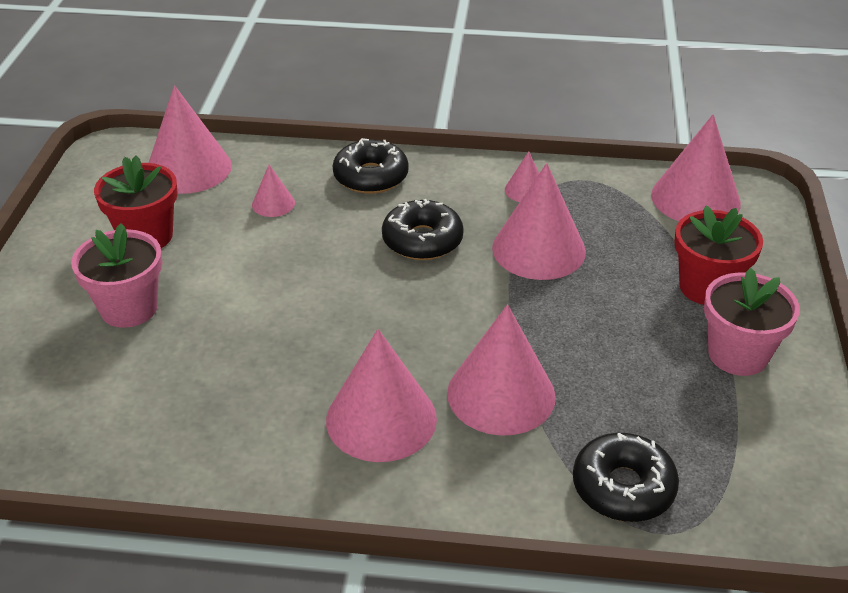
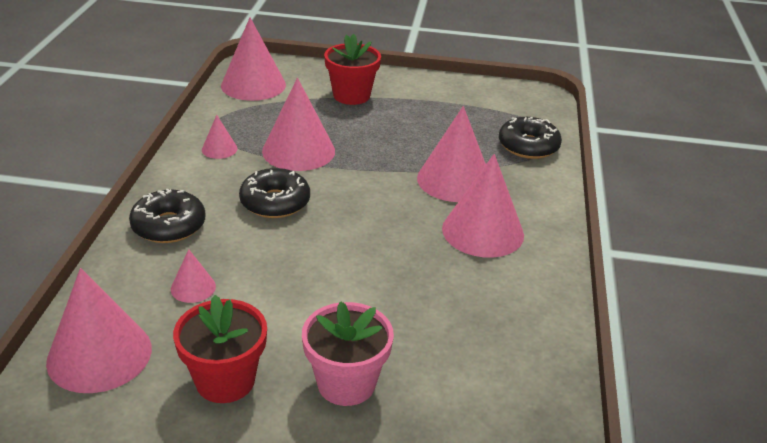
camera: 90 degrees left, 5 degrees down
(738, 354) = (415, 96): pink flower pot -> none

